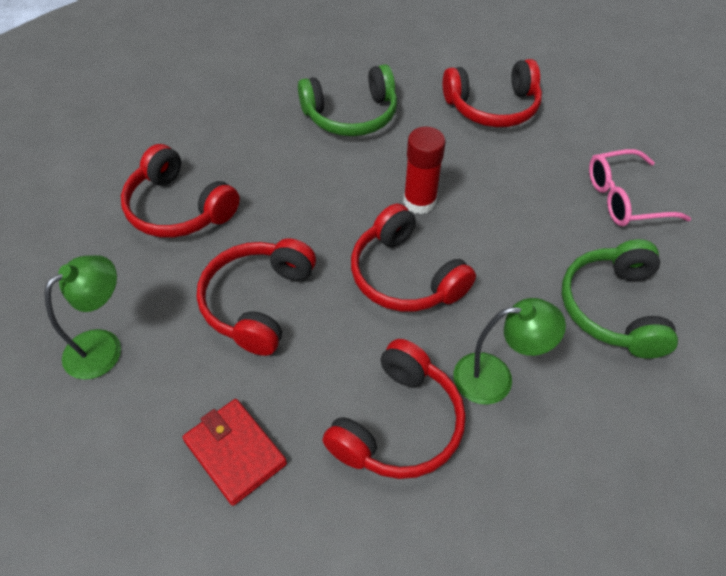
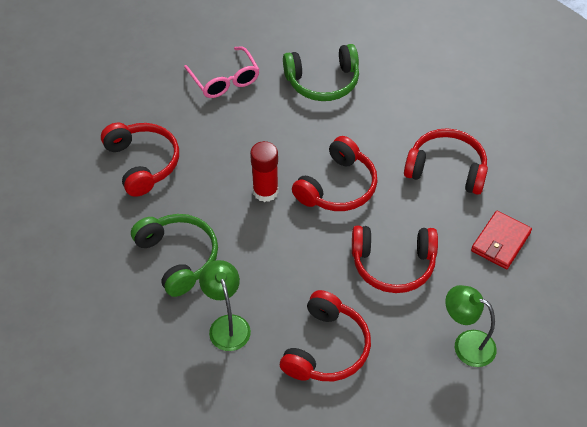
camera: 105 degrees left, 0 degrees up
(495, 378) = (396, 130): green lamp -> green lamp (227, 325)

